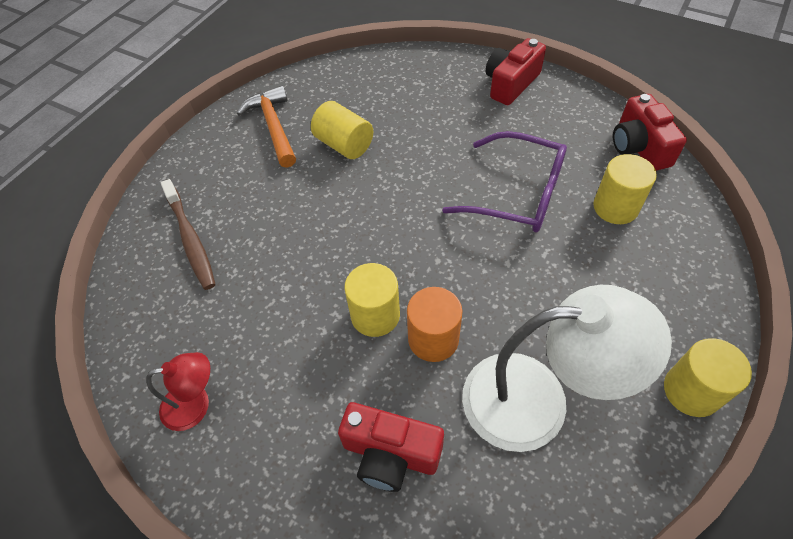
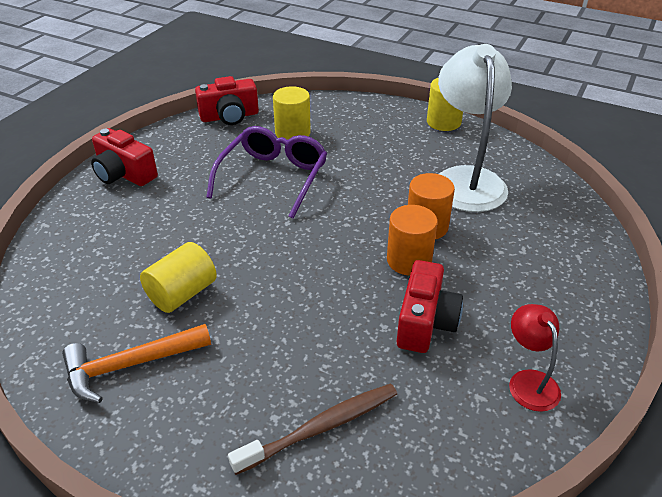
camera: 95 degrees left, 15 degrees down
(375, 315) = (409, 260): yellow cylinder -> orange cylinder
(390, 454) = (529, 248): red camera -> red camera (425, 322)

